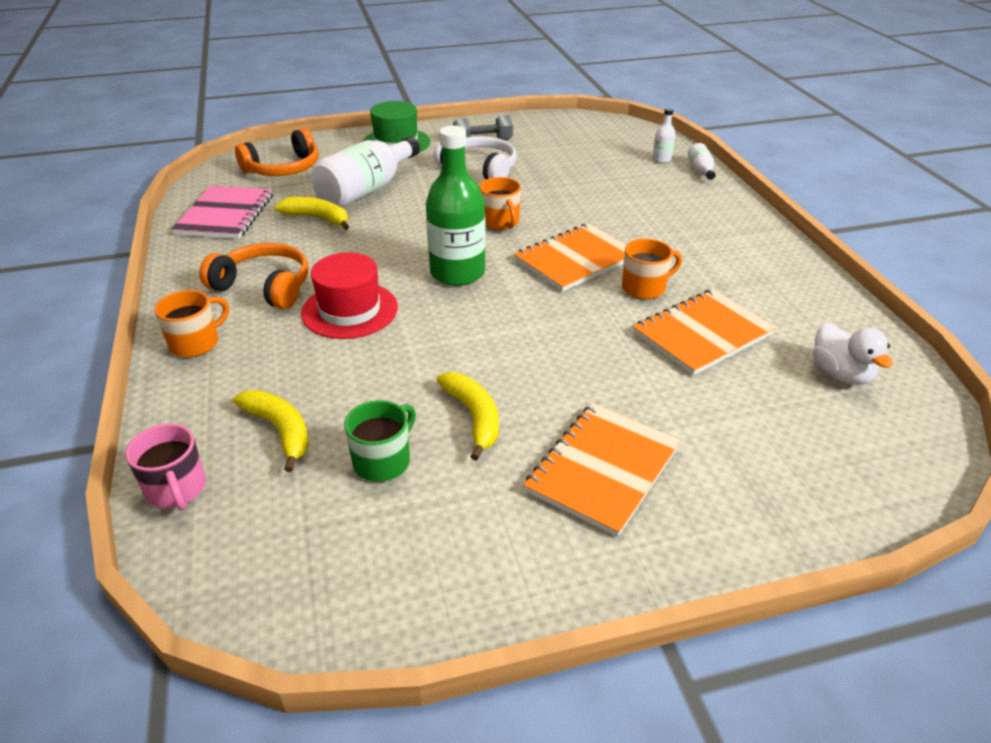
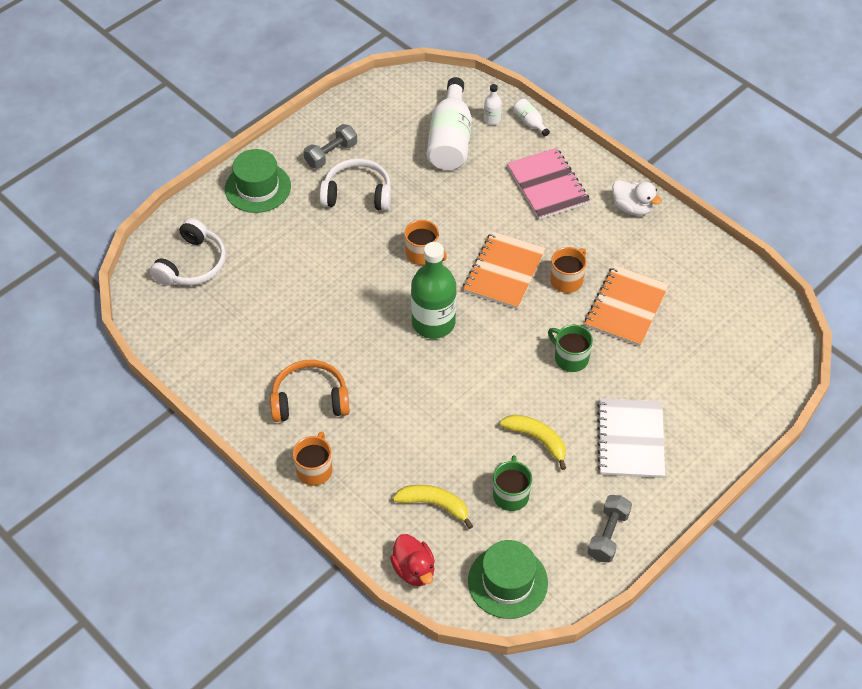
camera: 30 degrees left, 15 degrees up
(176, 489) = (414, 570): pink mug -> red duck
(225, 215) = (202, 341): pink notebook -> pink notebook (547, 185)
(272, 565) = (507, 582): none -> green hat
(284, 169) = (193, 264): orange headphones -> white headphones
(318, 218) = (280, 312): yellow banana -> none
(350, 310) = (390, 392): red hat -> none
(366, 190) = (288, 261): white bottle -> white bottle (450, 140)
(471, 574) = (608, 535): none -> grey dumbbell
(590, 355) = (570, 358): none -> green mug
(603, 469) = (630, 440): orange notebook -> white notebook
(840, 374) = (719, 305): white duck -> white duck (632, 208)

